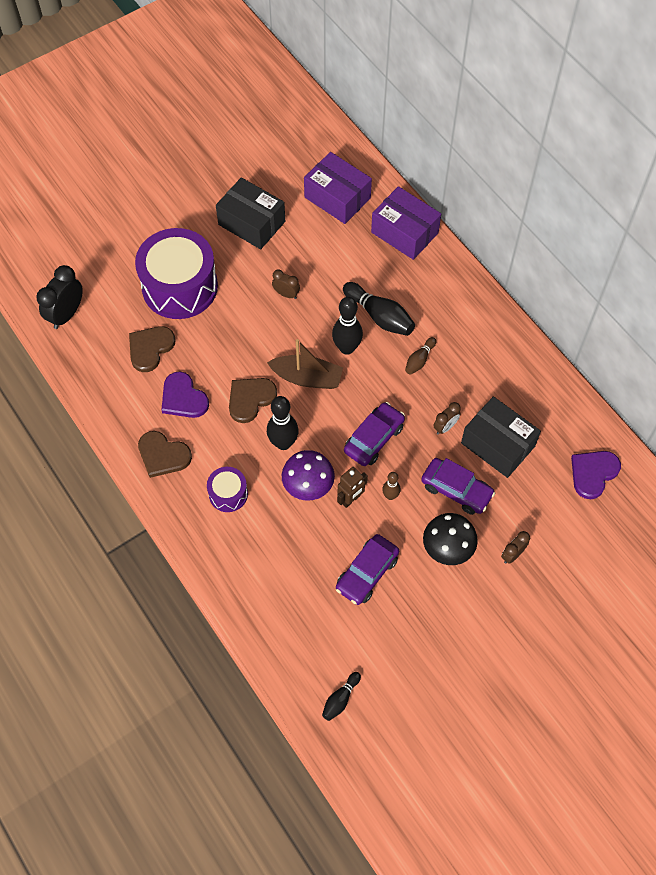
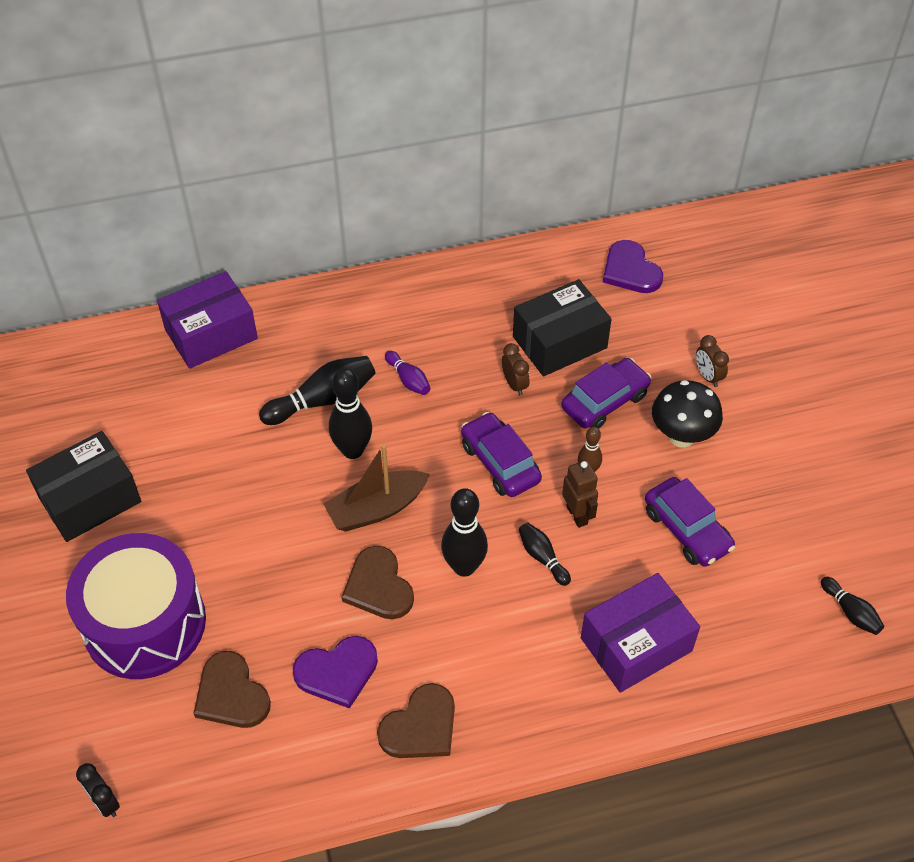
camera: 70 degrees left, 10 degrees down
(66, 314) = (105, 802): black clock -> black clock, size x0.57
(228, 494) = (516, 657): purple drum -> none
(286, 294) = (232, 493): brown clock -> none
(307, 378) = (376, 509): brown boat -> brown boat turned 150 degrees counterclockwise
(308, 487) = (542, 557): purple mushroom -> black bowling pin
(337, 198) = (111, 388): purple box -> purple box (636, 644)
(419, 360) = (408, 379): brown bowling pin -> purple bowling pin

